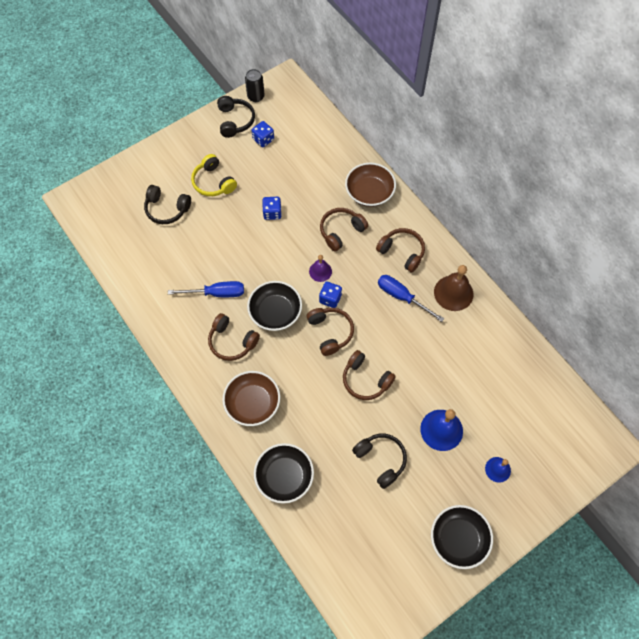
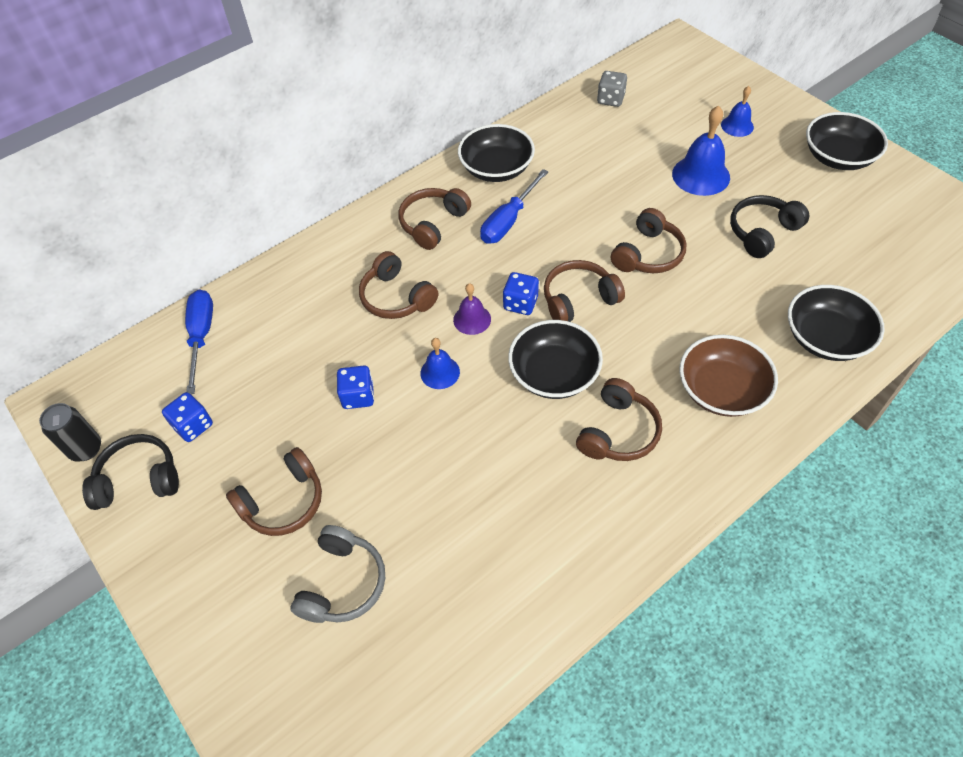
camera: 90 degrees left, 10 degrees down
(167, 209) = (343, 583): black headphones -> grey headphones
(213, 182) = (283, 502): yellow headphones -> brown headphones
(216, 293) = (527, 467): blue screwdriver -> blue screwdriver (201, 336)
(283, 253) = (440, 372): none -> blue bell
(369, 193) = (324, 266): brown bowl -> none
(453, 293) = (496, 169): brown bell -> black bowl
(531, 379) = (610, 99): none -> grey dice

